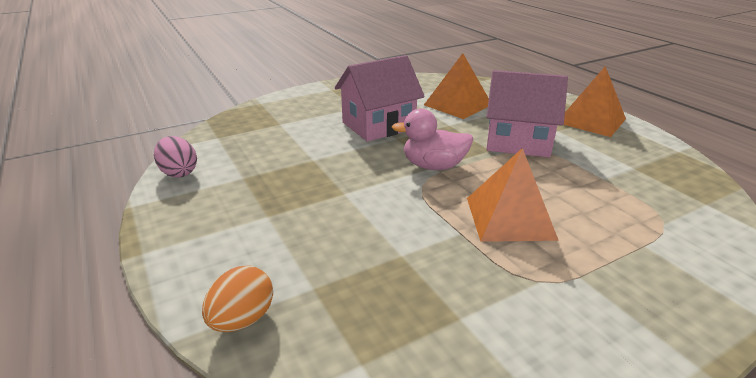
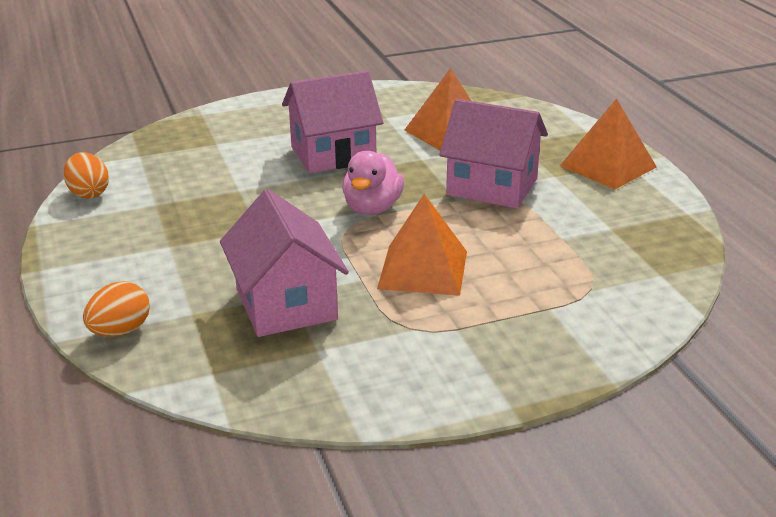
camera: 10 degrees right, 0 degrees up
(179, 172) = (89, 193): pink egg -> orange egg
(404, 267) = (286, 304): none -> pink house
(433, 166) = (372, 208): pink duck -> pink duck turned 90 degrees counterclockwise

